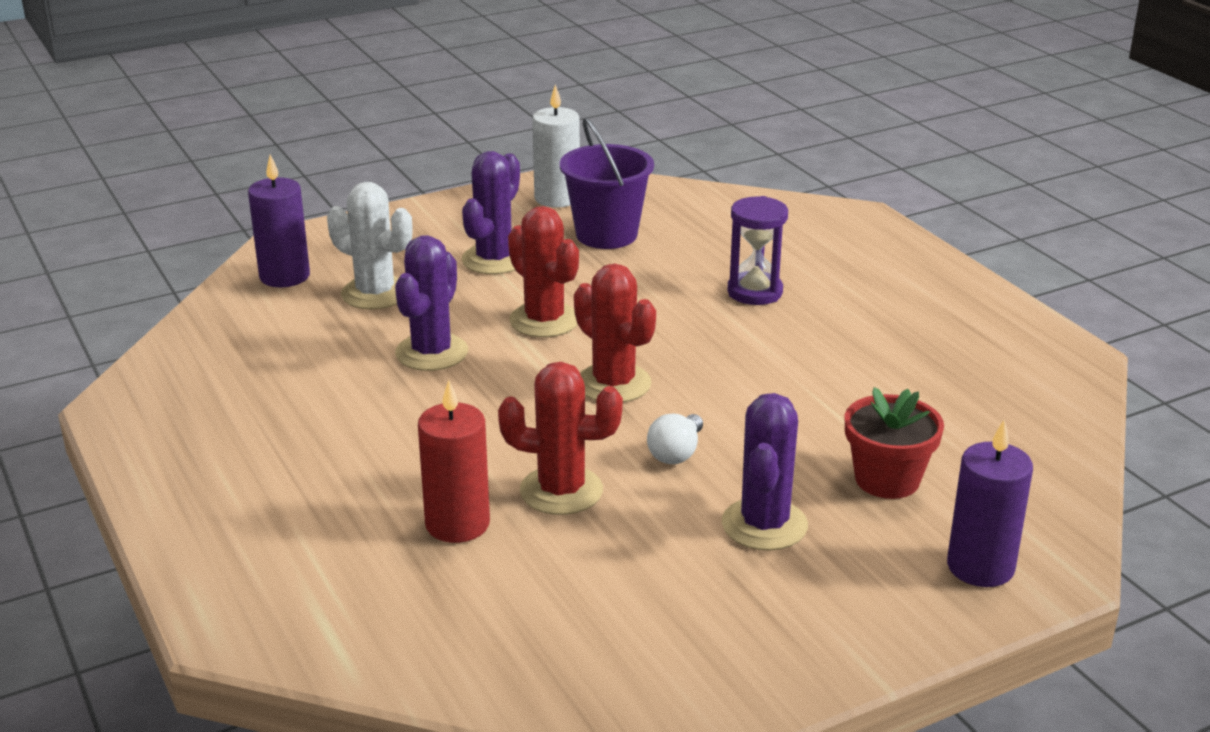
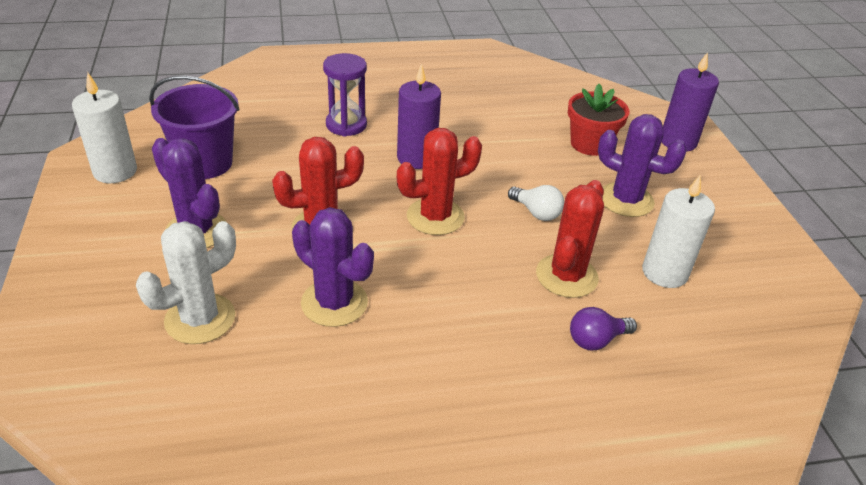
camera: 75 degrees left, 10 degrees up
(284, 276) = (107, 382): purple candle -> purple candle (416, 158)
(457, 524) = (596, 340): red candle -> purple light bulb
(618, 570) = (664, 272): none -> white candle

